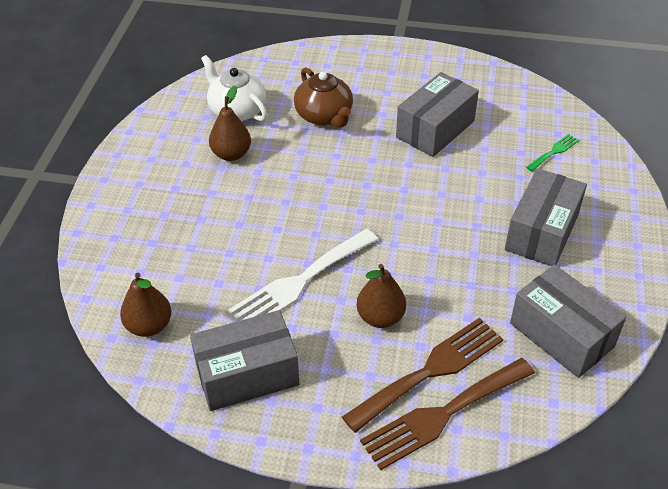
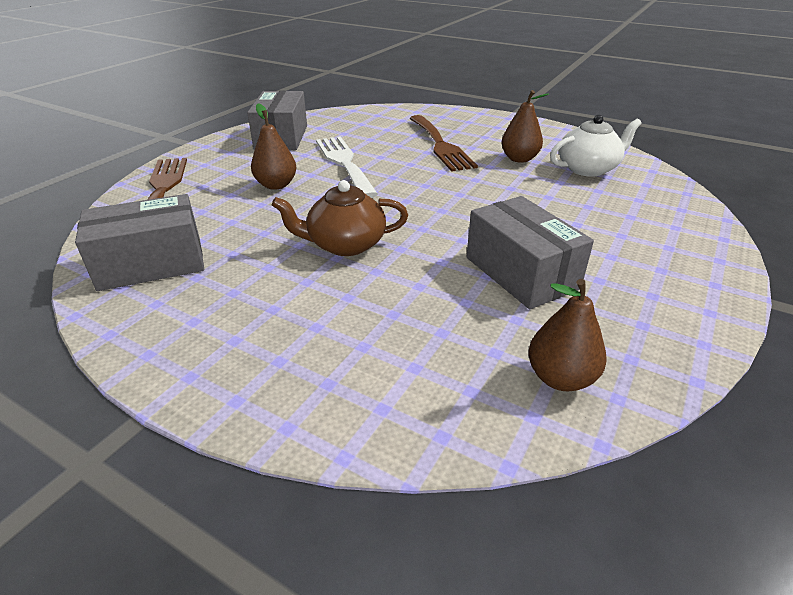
camera: 110 degrees right, 10 degrees down
(149, 326) = (352, 118): brown pear -> brown pear (560, 378)
(324, 116) = (568, 208): brown teapot -> brown teapot (345, 244)
(430, 371) = (203, 193): brown fork -> brown fork (440, 145)
(541, 232) = (287, 298): grey box -> none
(554, 152) = (427, 367): green fork -> none

